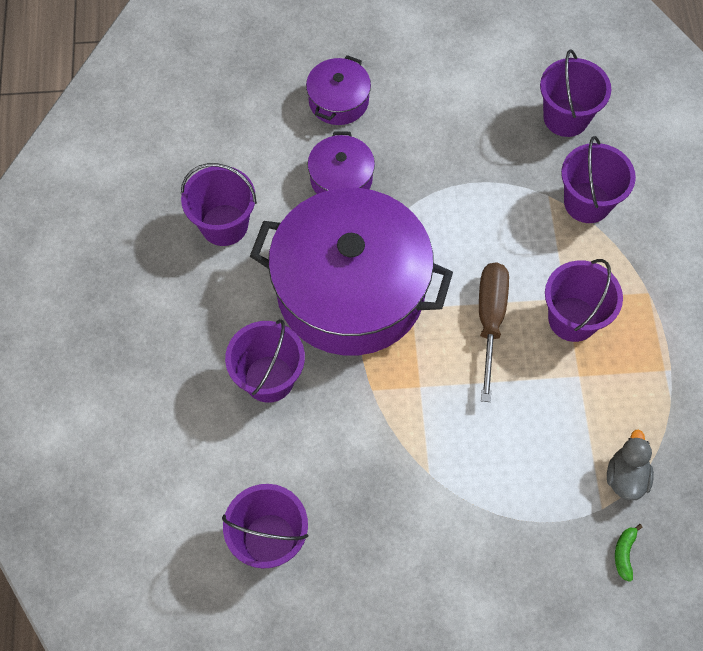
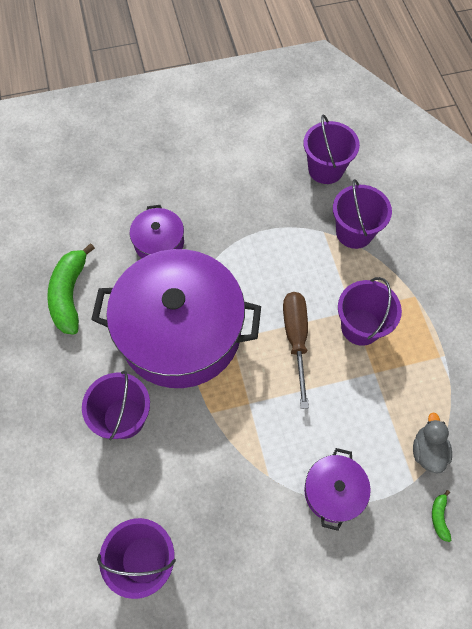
camera: 10 degrees left, 0 degrees up
(224, 225) = (70, 295): purple bucket -> green banana
(338, 101) = (148, 182): purple pot -> purple pot (333, 491)

